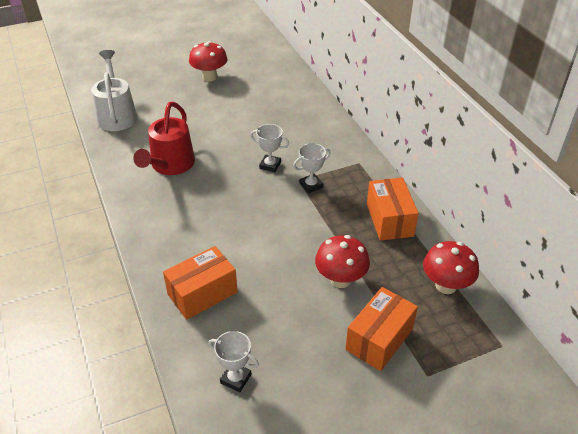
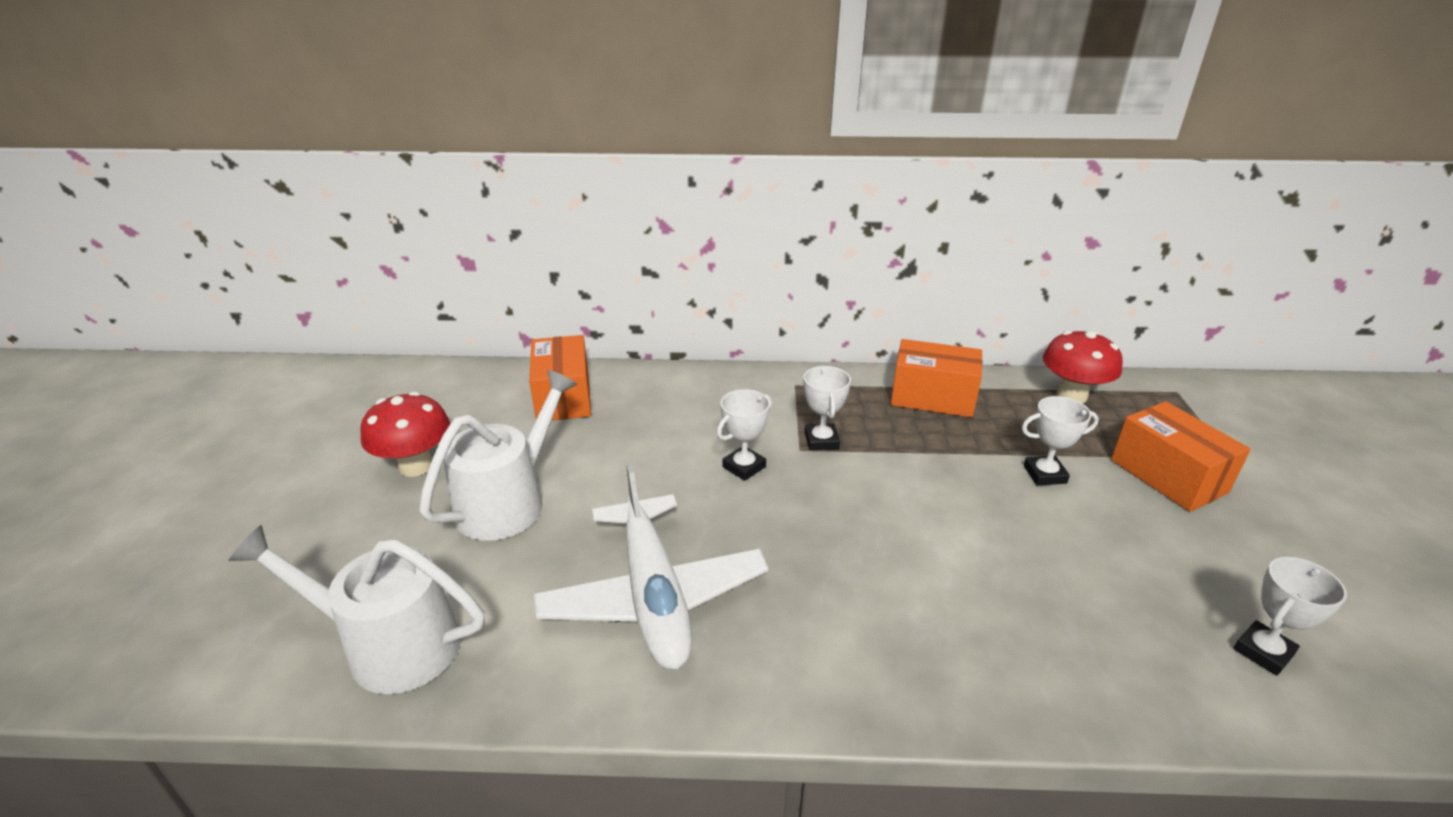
camera: 65 degrees left, 10 degrees down
(170, 166) = (653, 595): red watering can -> white plane
(202, 293) = (1051, 642): orange box -> orange box (563, 397)
(203, 108) = (509, 501): none -> white watering can
(340, 279) = (1045, 474): red mushroom -> white trophy

